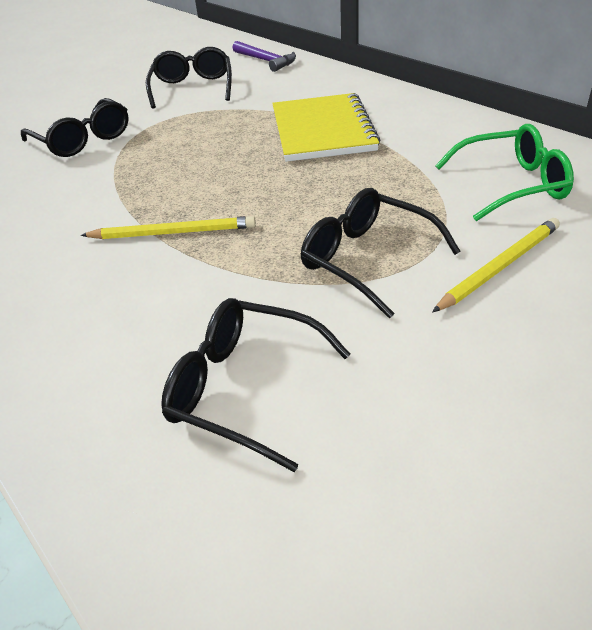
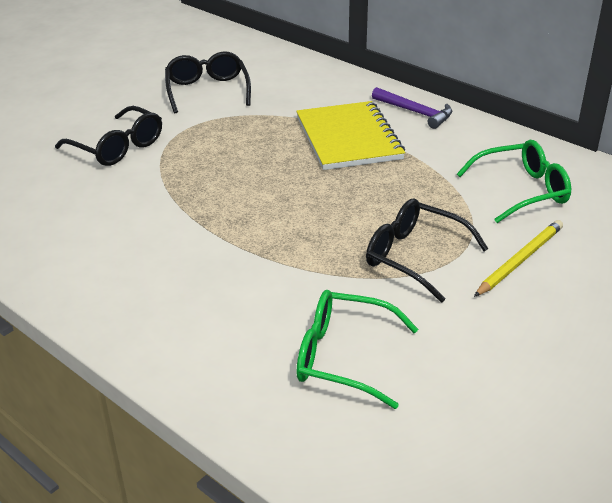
camera: 10 degrees left, 5 degrees down
(173, 232) = (242, 237): yellow pencil -> none
(244, 387) = (342, 357): black glasses -> green glasses
(265, 61) = (272, 60): purple hammer -> purple hammer (415, 112)

